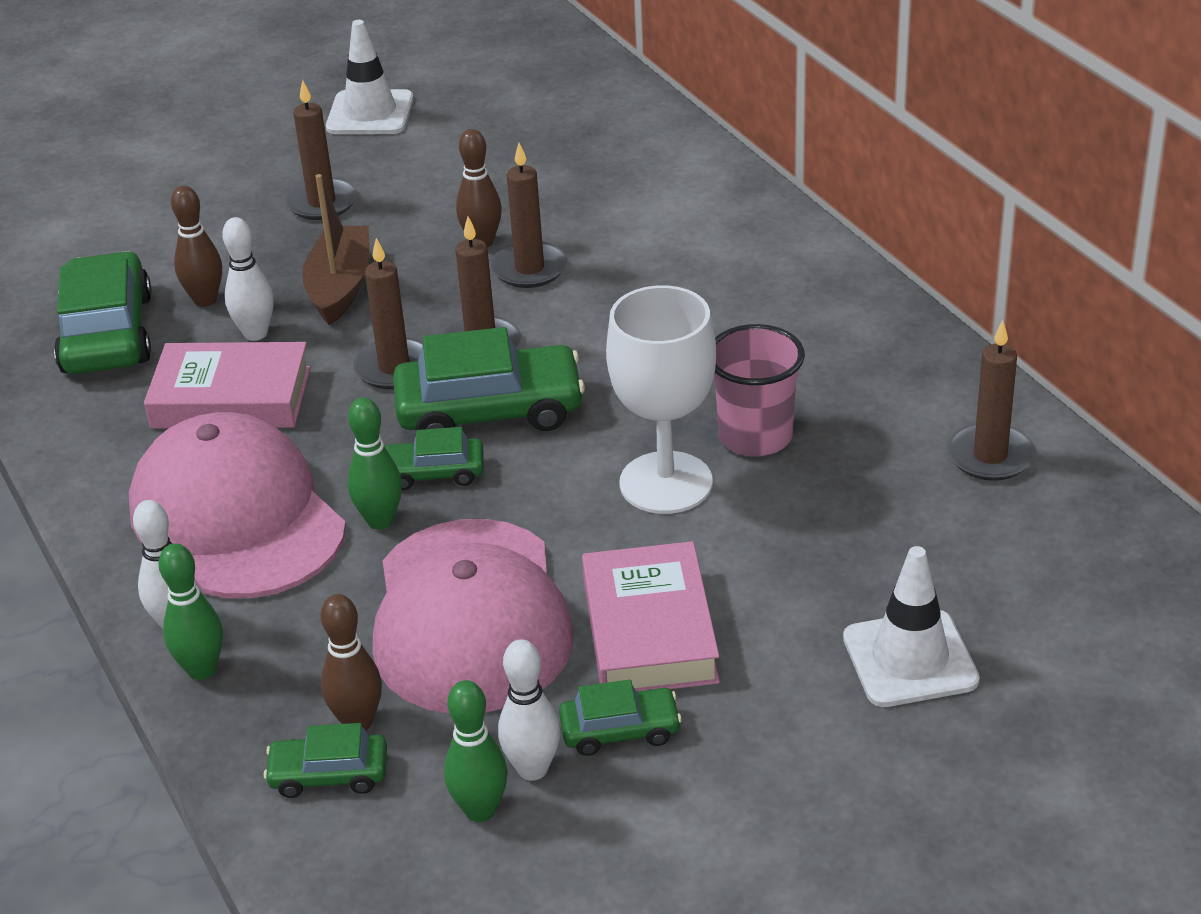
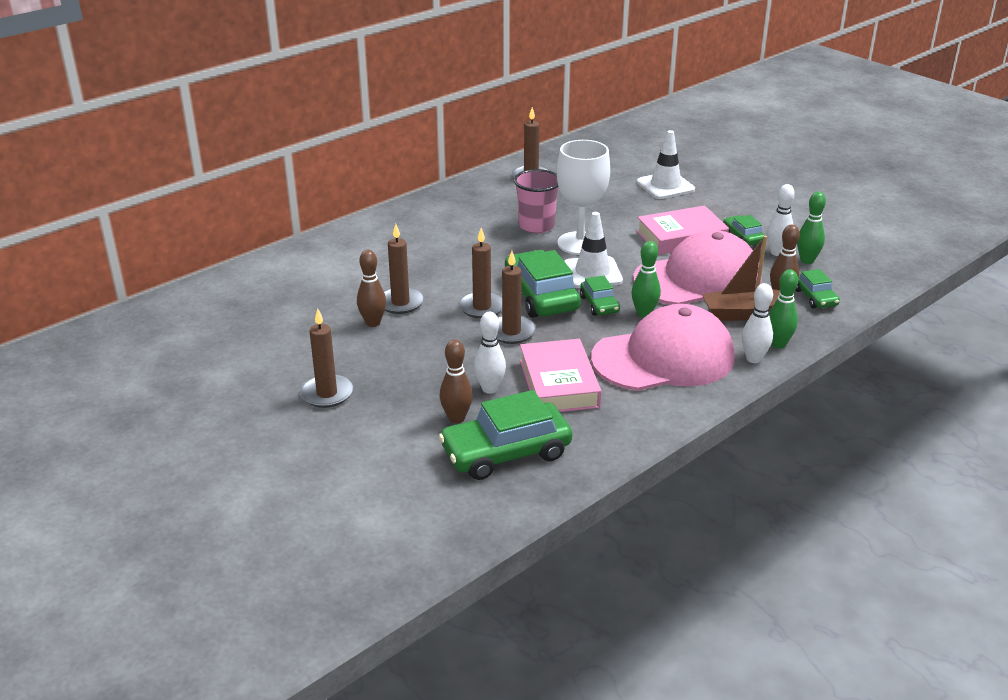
camera: 105 degrees left, 5 degrees down
(237, 517) = (663, 358): pink cap -> pink cap turned 150 degrees counterclockwise
(340, 287) = (430, 366): brown boat -> brown boat (743, 313)
(370, 113) = (196, 396): white traffic cone -> white traffic cone (592, 273)

